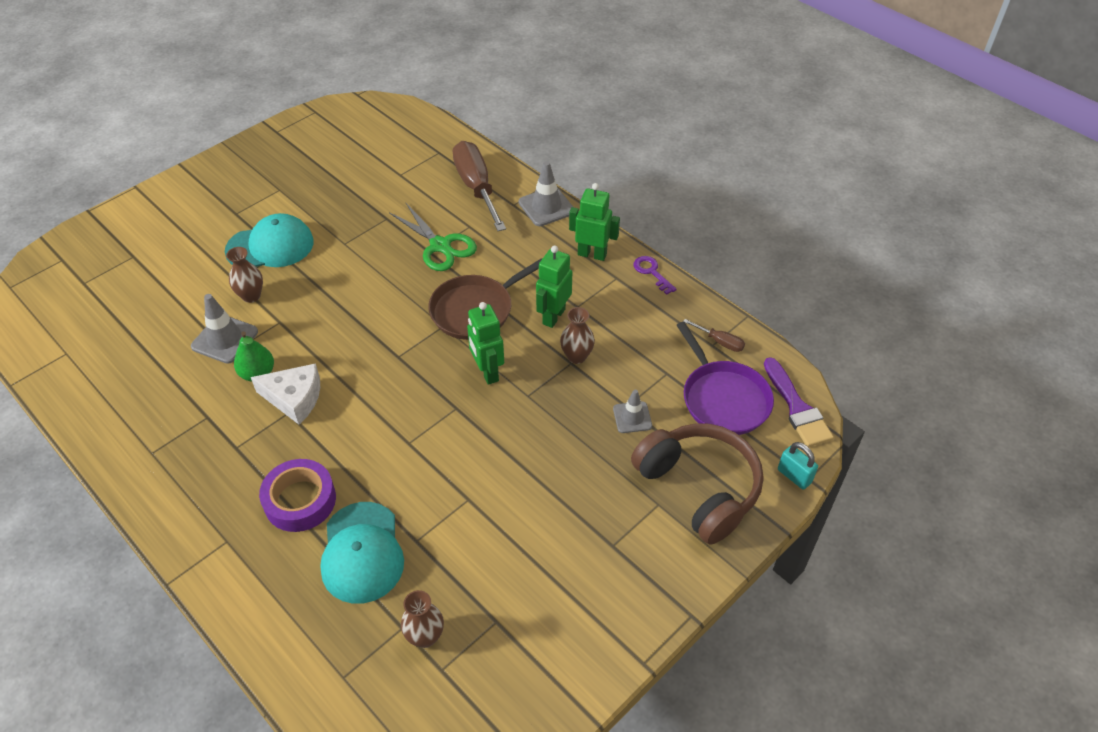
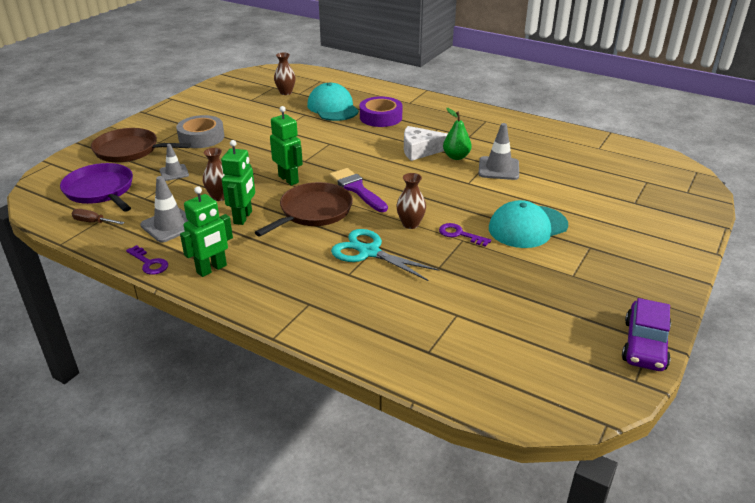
camera: 165 degrees right, 15 degrees down
(251, 296) = (506, 193): brown vase -> brown vase (410, 224)
(284, 130) = (645, 345): none -> purple car
(342, 250) = (459, 234): none -> purple key
(440, 246) = (369, 252): green scissors -> turquoise scissors
(476, 187) = (359, 315): brown screwdriver -> none
(546, 207) = (270, 307): grey traffic cone -> grey traffic cone (169, 225)
(592, 254) = (212, 269): green robot -> green robot turned 45 degrees counterclockwise
(593, 502) = (201, 137): none -> grey tape
(699, 488) = (130, 150): brown headphones -> brown pan
(794, 476) = (61, 163): turquoise padlock -> none
(797, 408) = (42, 193): purple brush -> purple brush (357, 189)

